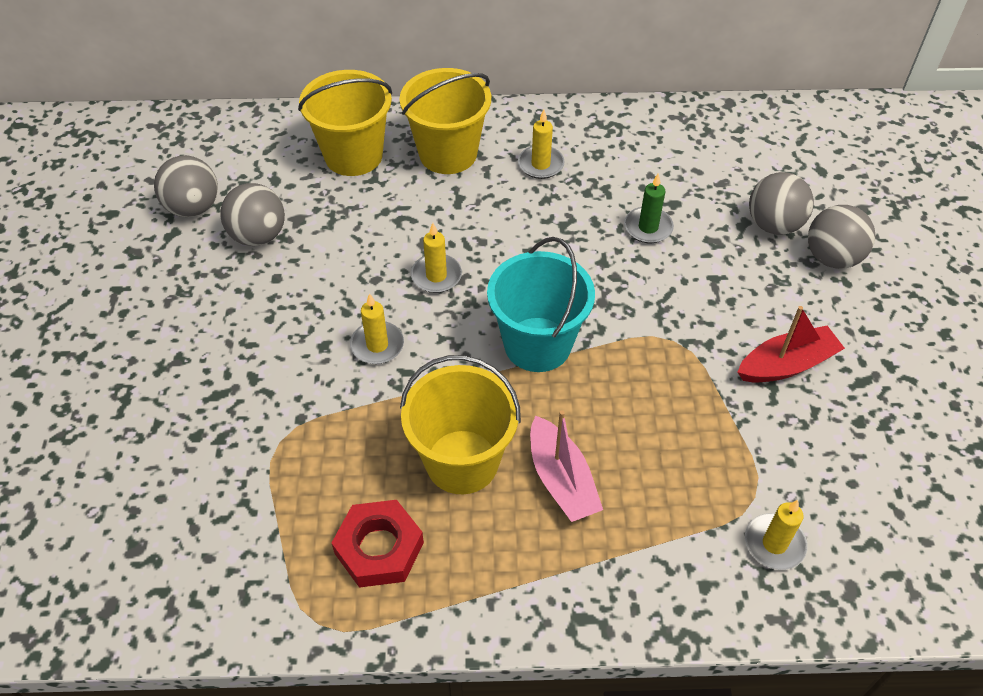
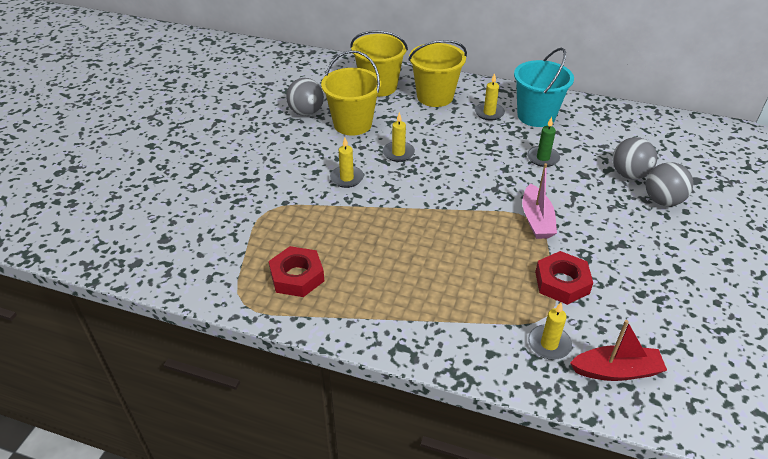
camera: 20 degrees right, 10 degrees down
(193, 207) = (278, 92): grey ball -> none
(462, 461) = (367, 247): yellow bucket -> yellow bucket (352, 124)
(537, 344) = (443, 200): turquoise bucket -> turquoise bucket (536, 116)
(561, 479) = (424, 272): pink boat -> pink boat (536, 220)
(753, 436) = (562, 282): none -> red nut
(786, 365) = (603, 250): red boat -> red boat (616, 371)

